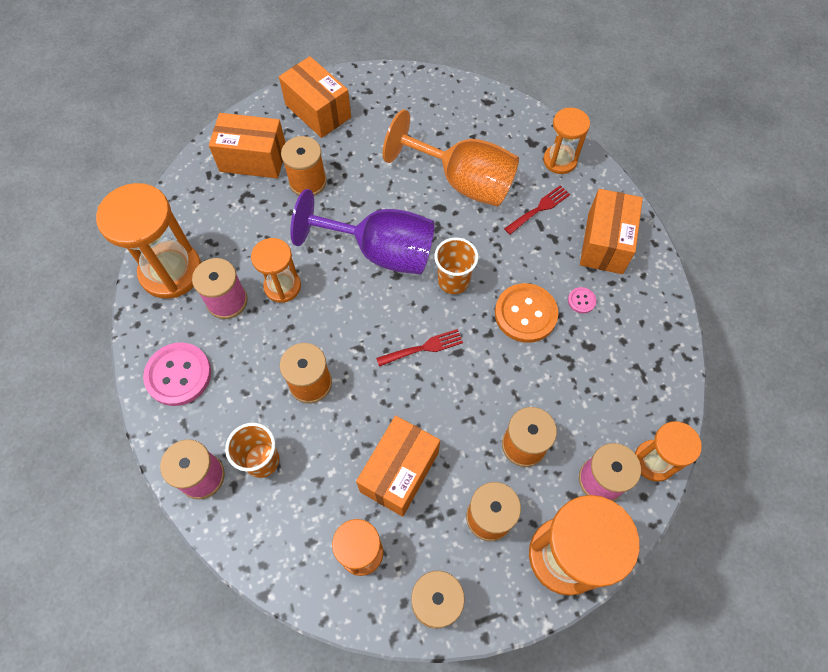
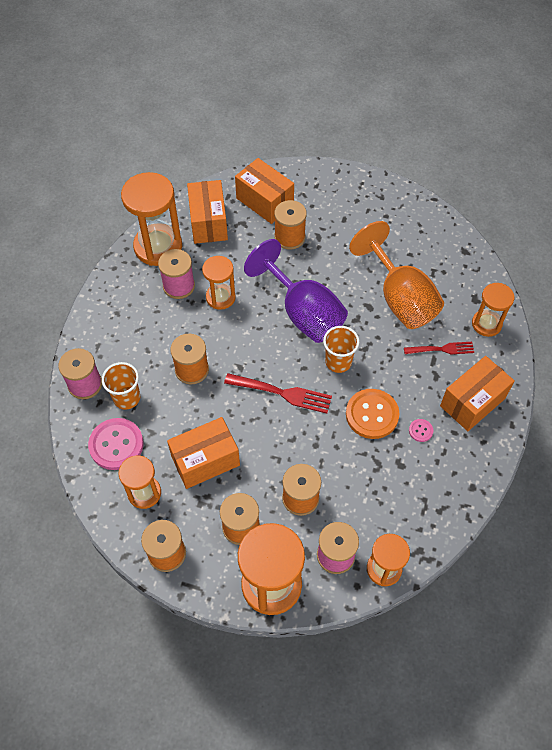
camera: 35 degrees right, 5 degrees down
(178, 375) = (116, 314): pink button -> pink button (116, 445)
(318, 111) = (334, 192): orange box -> orange box (208, 222)
(423, 348) = (282, 393): red fork -> red fork, size x1.50

